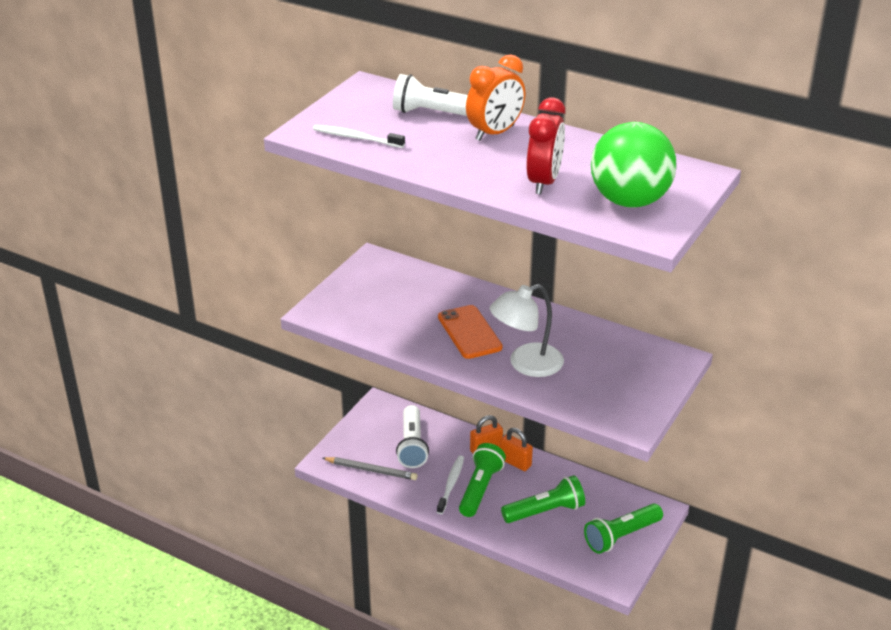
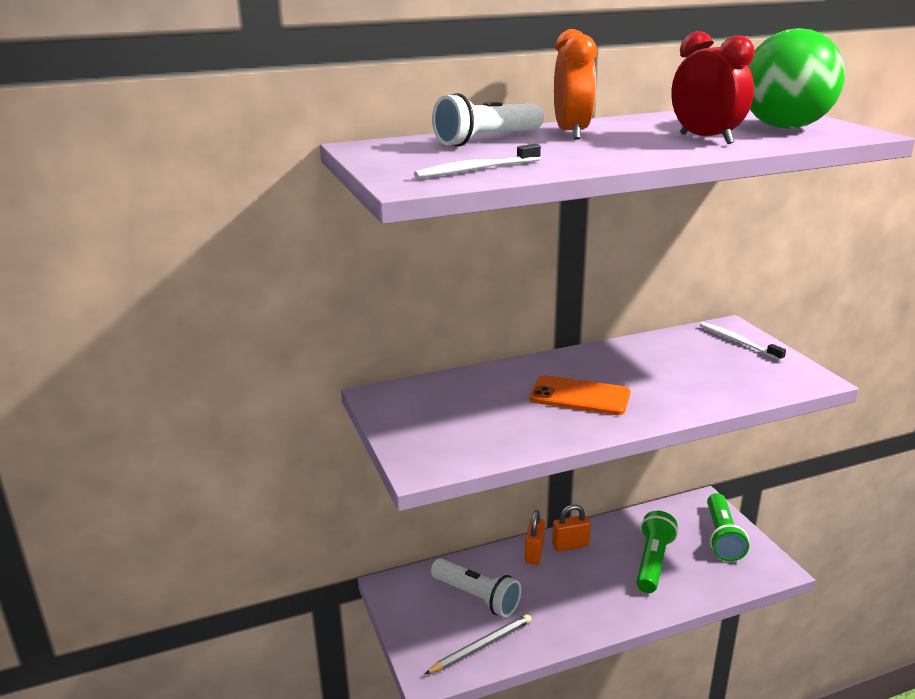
camera: 50 degrees left, 10 degrees down
(451, 484) = (560, 601): white toothbrush -> white toothbrush (738, 342)
(480, 489) = (585, 585): green flashlight -> none
(526, 364) = (667, 390): white lamp -> none

